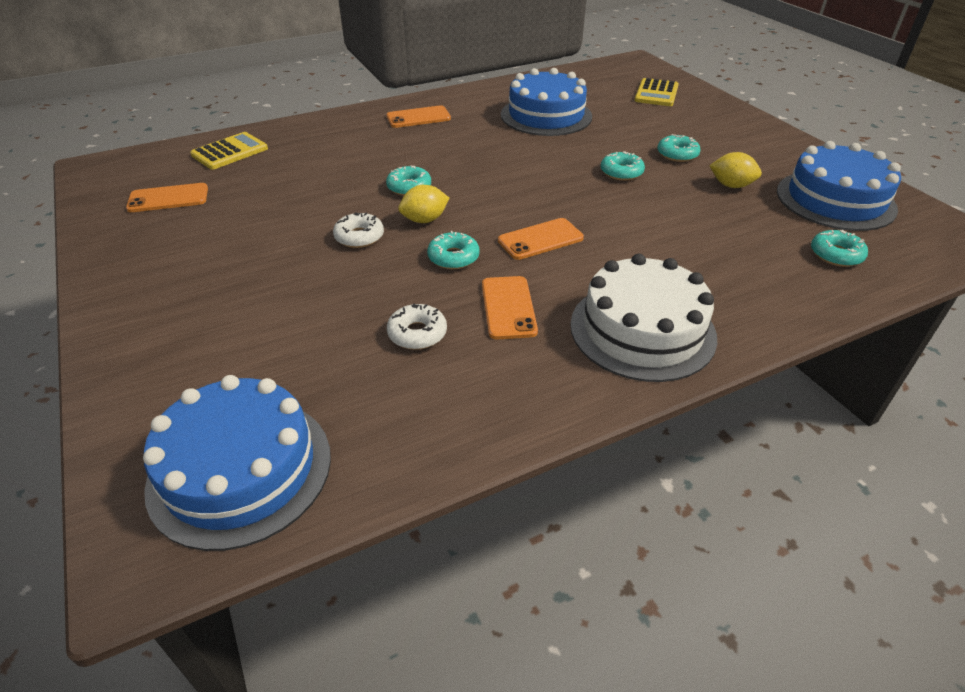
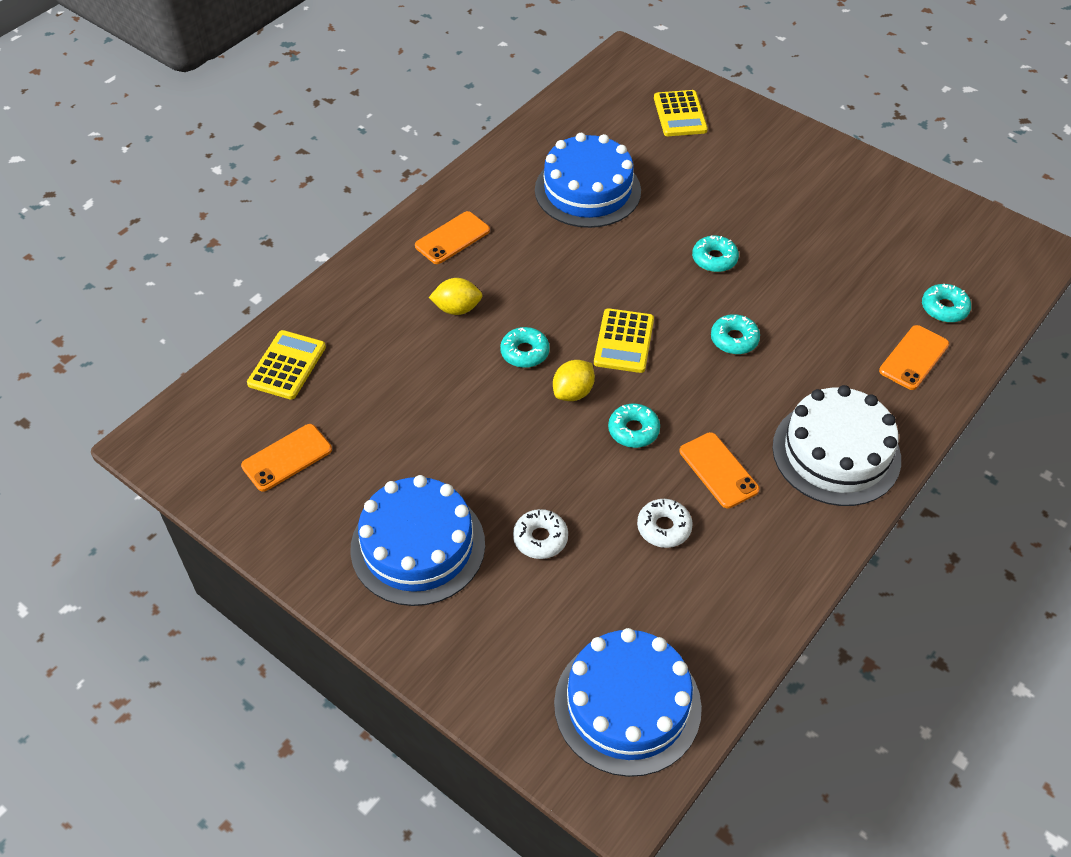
camera: 25 degrees left, 10 degrees up
(359, 237) = (528, 437): white donut -> white donut (540, 538)
(498, 201) = (624, 341): none -> yellow calculator
(540, 239) = (695, 379): orange phone -> orange phone (914, 358)
(677, 154) = (752, 213): turquoise donut -> turquoise donut (734, 339)
(731, 185) = (822, 244): yellow lemon -> yellow lemon (457, 309)
(835, 200) = (917, 234): blue cake -> blue cake (418, 546)

